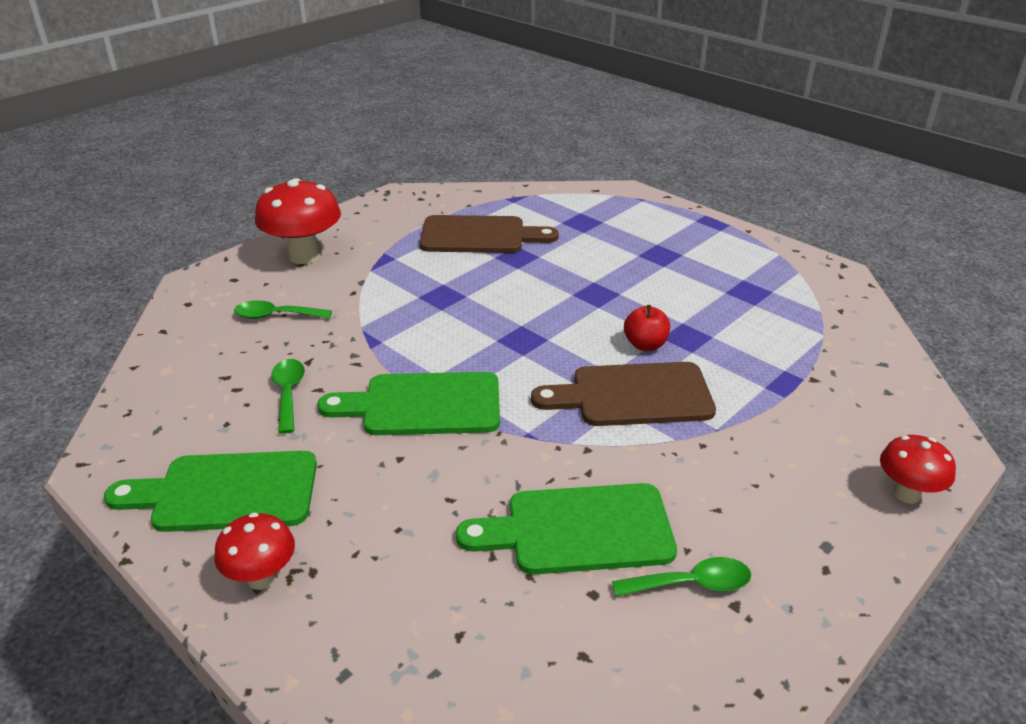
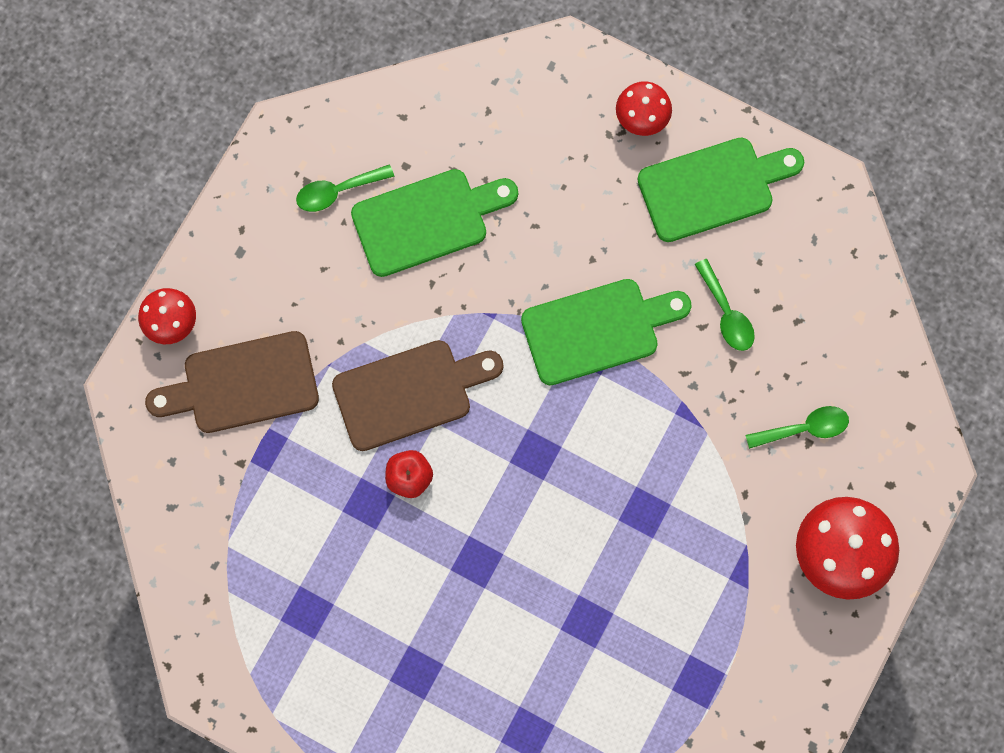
camera: 165 degrees right, 40 degrees up
(479, 236) = (647, 660): brown cutting board -> brown cutting board (243, 384)

